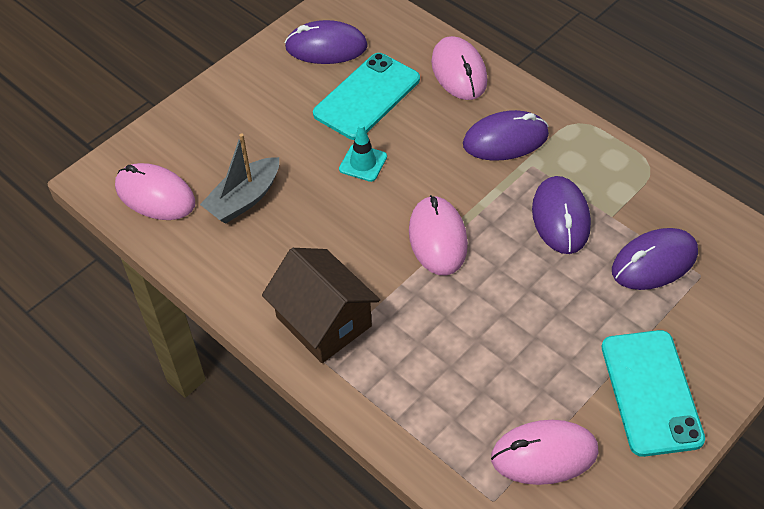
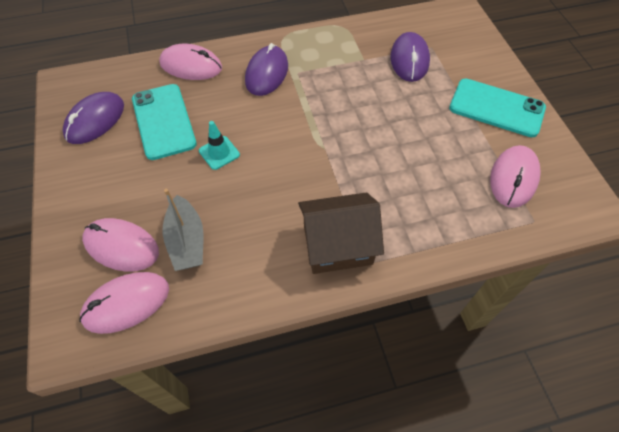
camera: 60 degrees left, 5 degrees up
(438, 238) = (316, 145): pink mouse -> pink mouse (121, 246)
(560, 217) = (347, 80): purple mouse -> none

